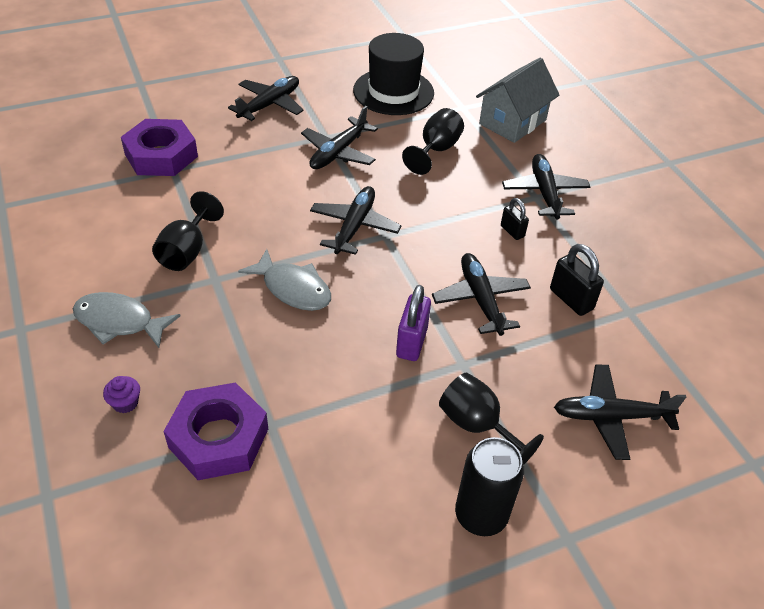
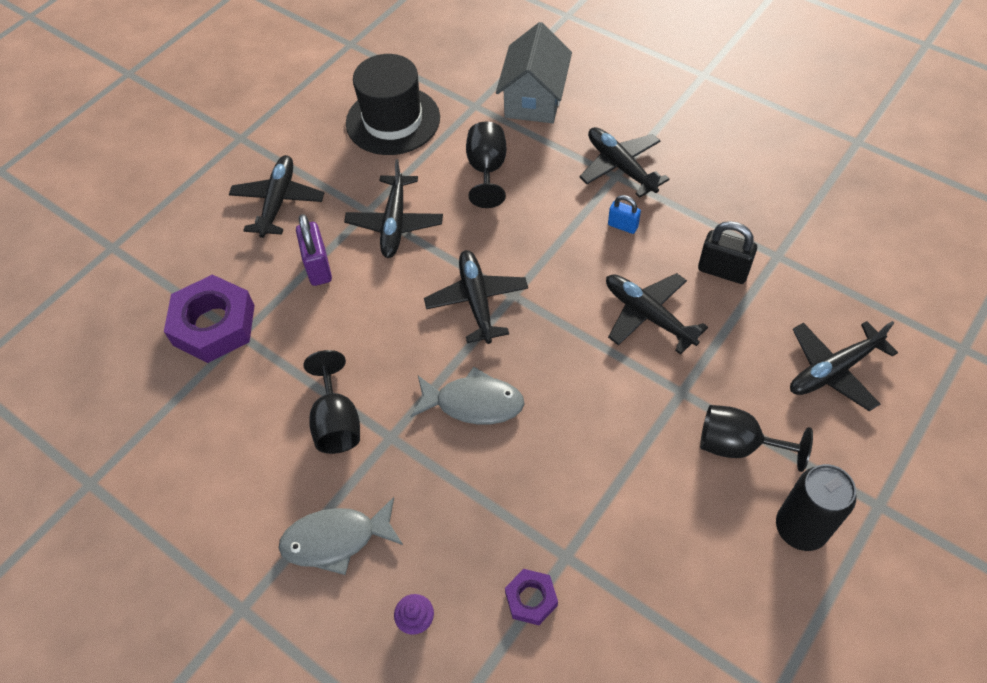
camera: 25 degrees left, 10 degrees up
(219, 438) = (531, 599): purple nut -> purple nut, size x0.51
(412, 342) = (623, 396): purple padlock -> purple padlock (318, 267)
(512, 231) = (623, 226): black padlock -> blue padlock

